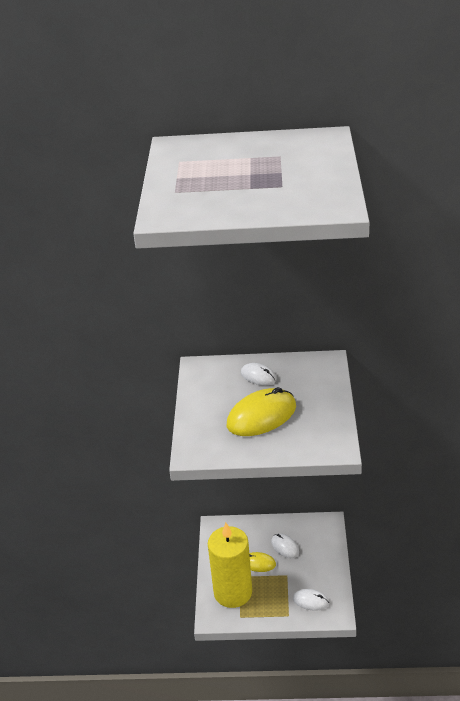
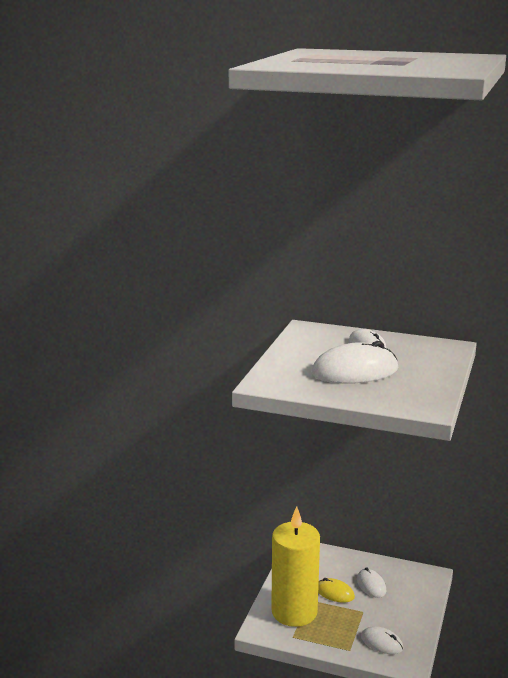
camera: 15 degrees right, 15 degrees down
(261, 416) = (355, 371): yellow mouse -> white mouse

